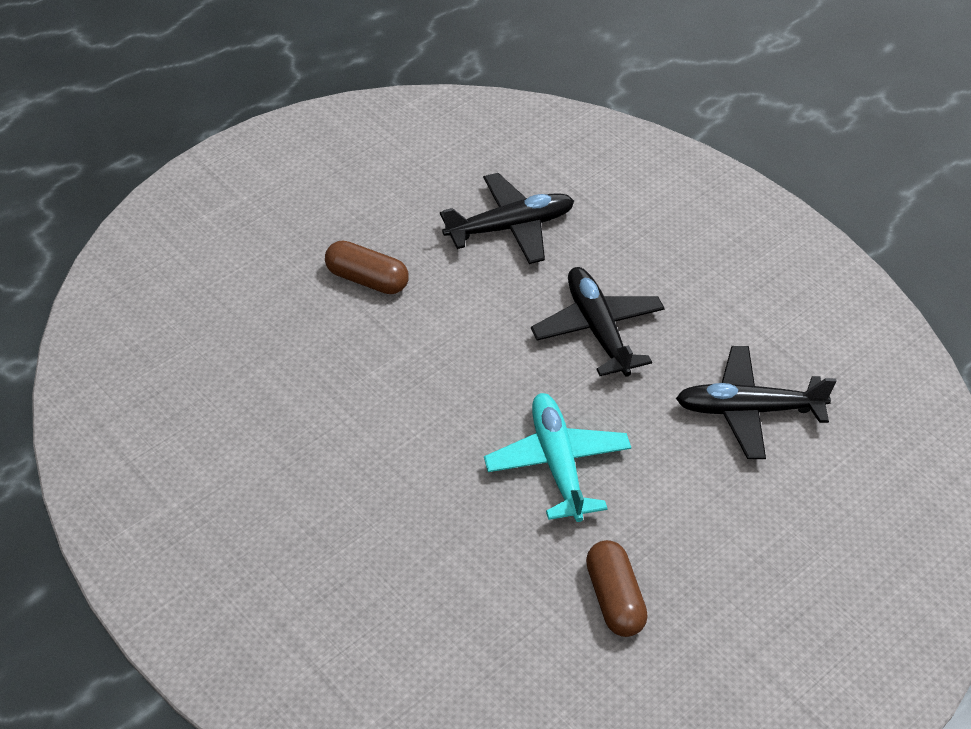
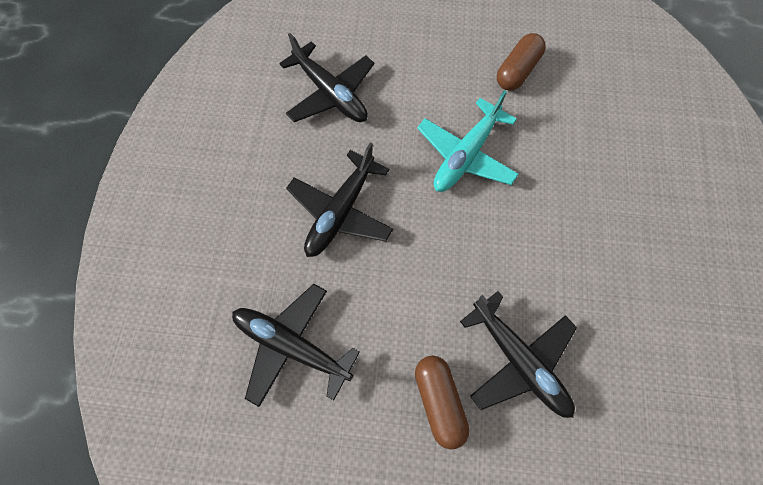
camera: 130 degrees left, 20 degrees up
(334, 348) = (519, 360): none -> black plane

